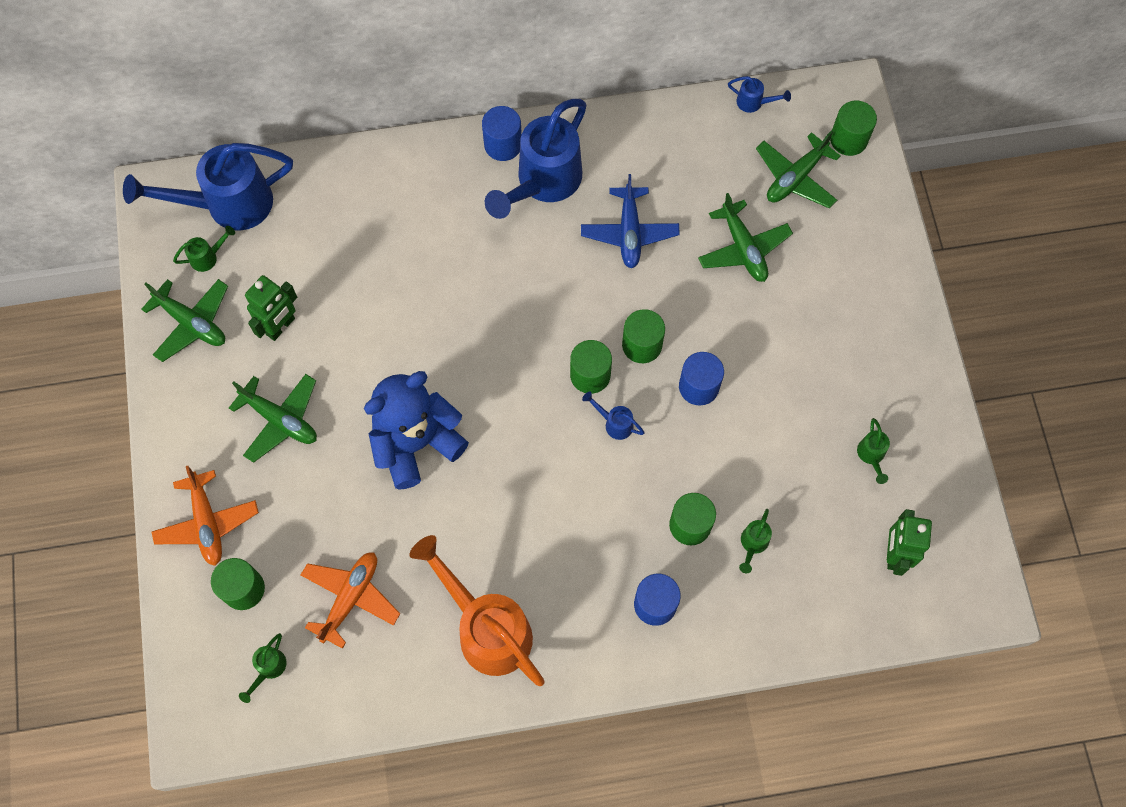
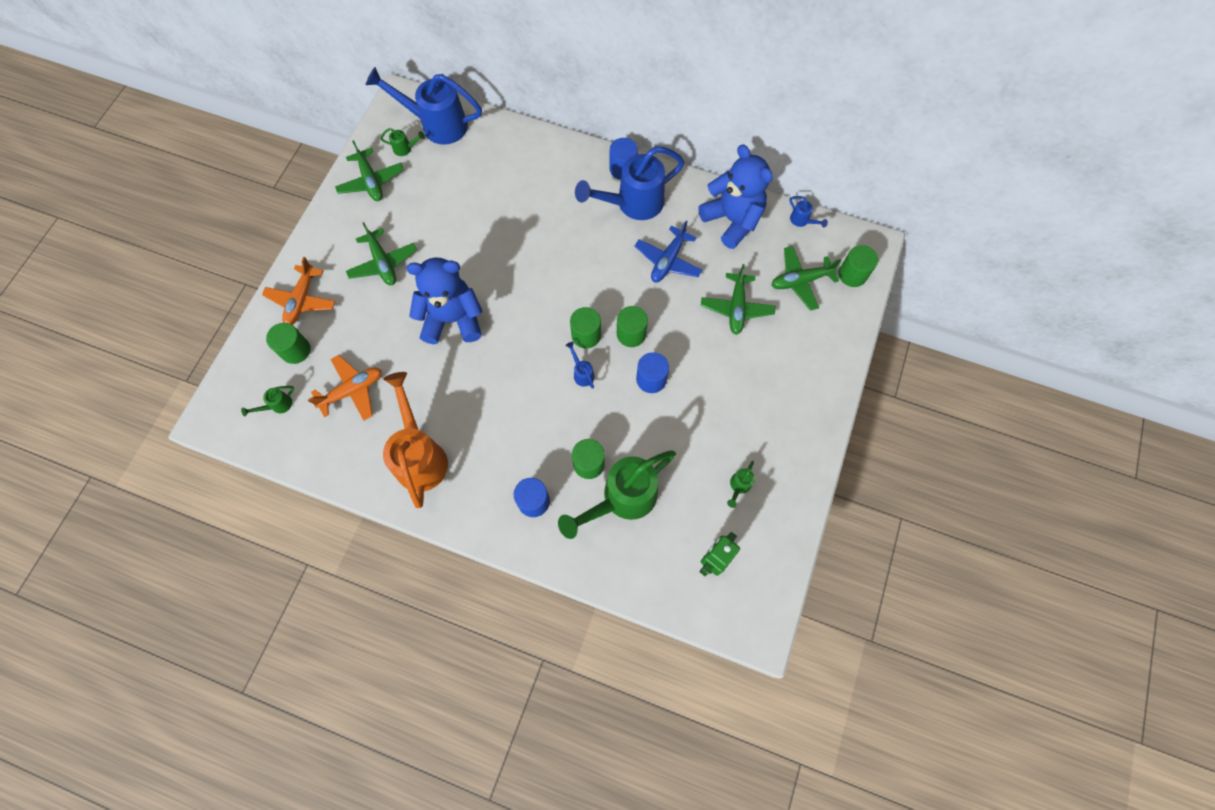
camera: 30 degrees right, 0 degrees up
(280, 326) = (420, 209): green robot -> none
(673, 143) = (732, 220): none -> blue teddy bear
(752, 544) = (621, 499): green watering can -> green watering can, size x2.46

